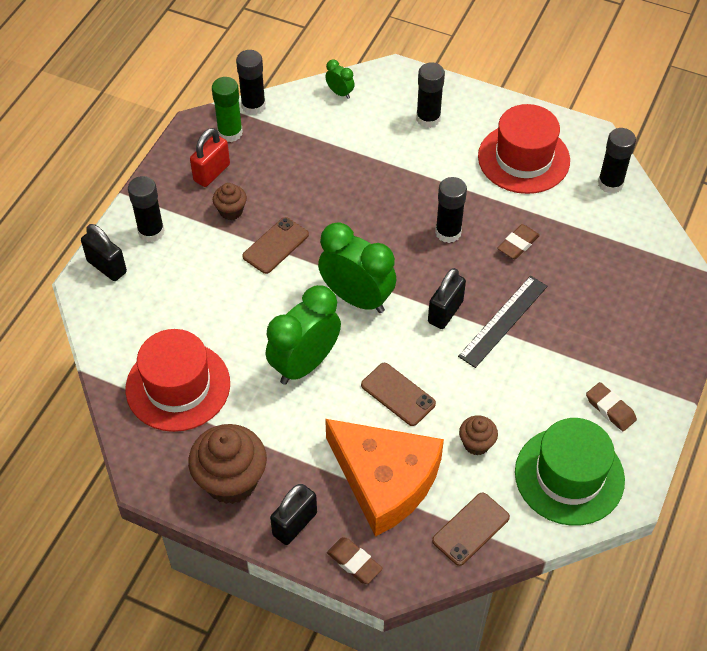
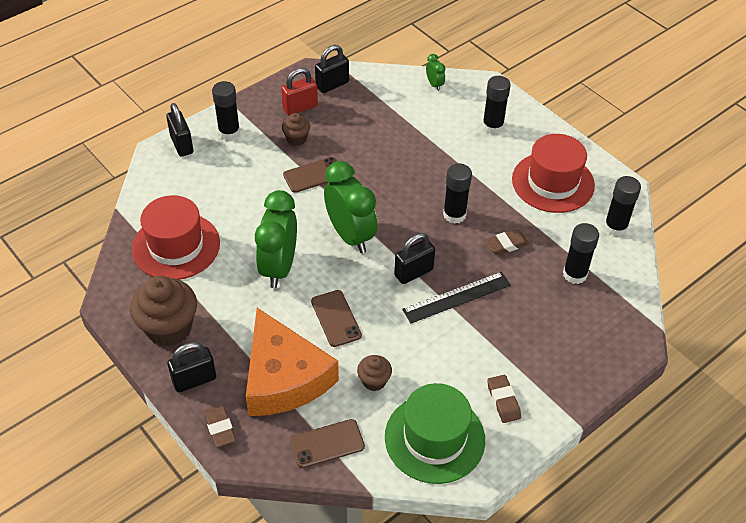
camera: 25 degrees right, 5 degrees down
(230, 133) = (332, 85): green glue stick -> black padlock
(253, 106) = (362, 72): black glue stick -> black glue stick (574, 274)
(305, 364) = (279, 267): green clock -> green clock turned 60 degrees counterclockwise

